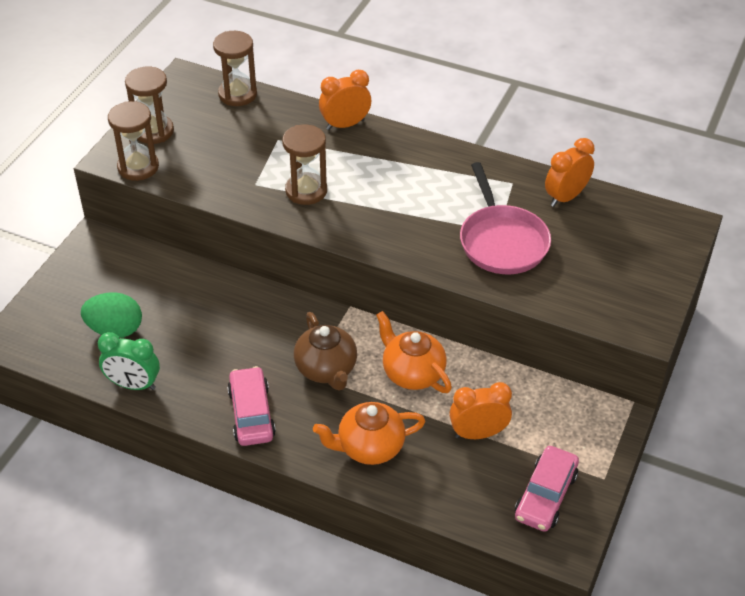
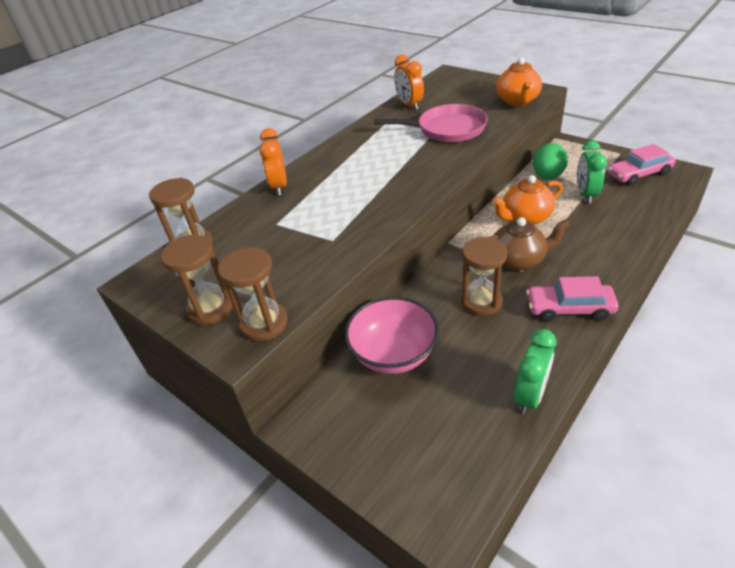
camera: 70 degrees left, 5 degrees down
(115, 330) = (447, 409): green egg -> green egg (547, 176)
(174, 286) = (393, 354): none -> pink bowl
(306, 191) = (355, 211): brown hourglass -> brown hourglass (481, 302)
(369, 447) = (603, 244): orange teapot -> orange teapot (517, 101)
(478, 433) = (585, 194): orange clock -> green clock
(545, 495) = (638, 174): pink car -> pink car turned 120 degrees clockwise

